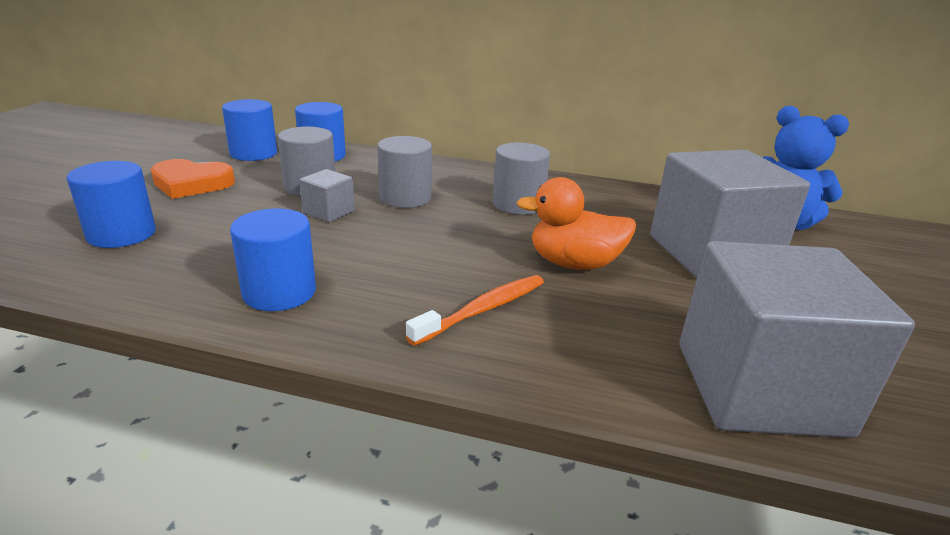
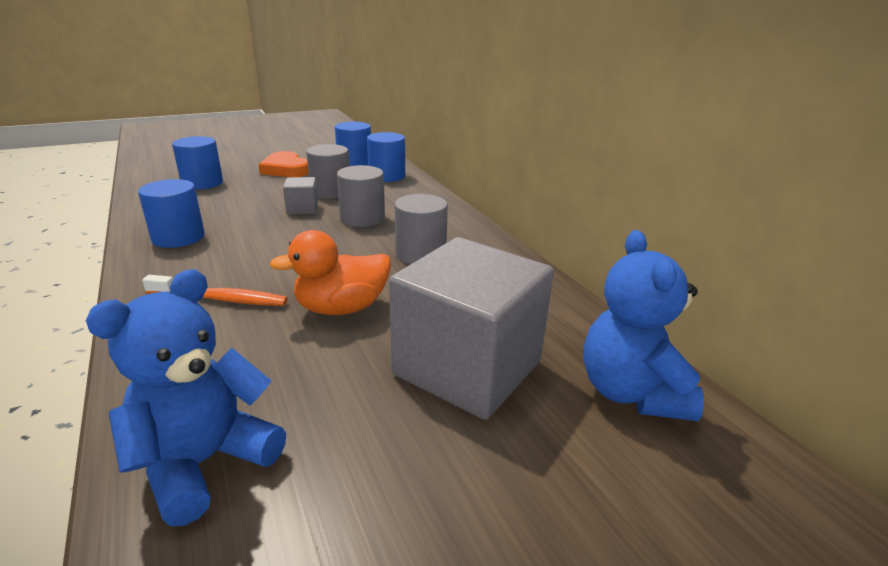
camera: 50 degrees right, 0 degrees up
(574, 264) = (341, 308): orange duck -> orange duck turned 75 degrees counterclockwise
(759, 388) = (205, 462): grey cube -> blue teddy bear

